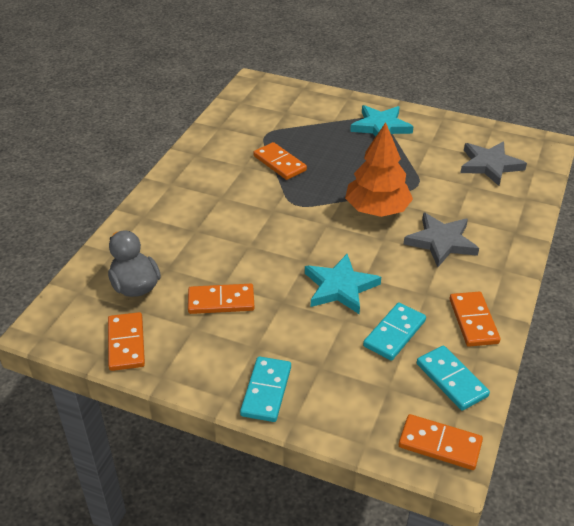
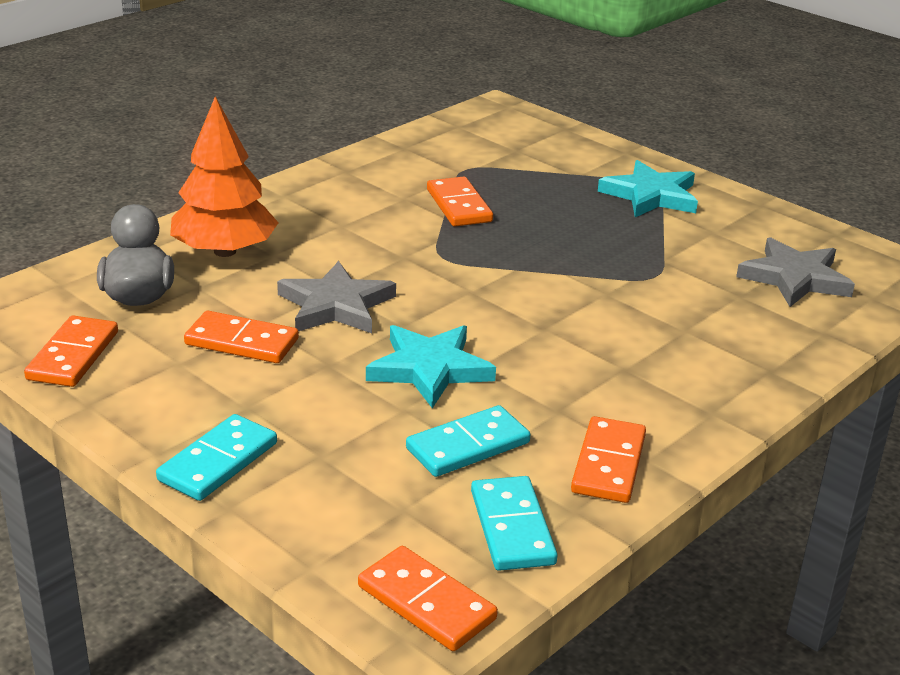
camera: 20 degrees right, 10 degrees down
(377, 210) = (563, 291): orange tree -> orange tree (225, 251)
(441, 242) = (635, 353): grey star -> grey star (336, 305)

